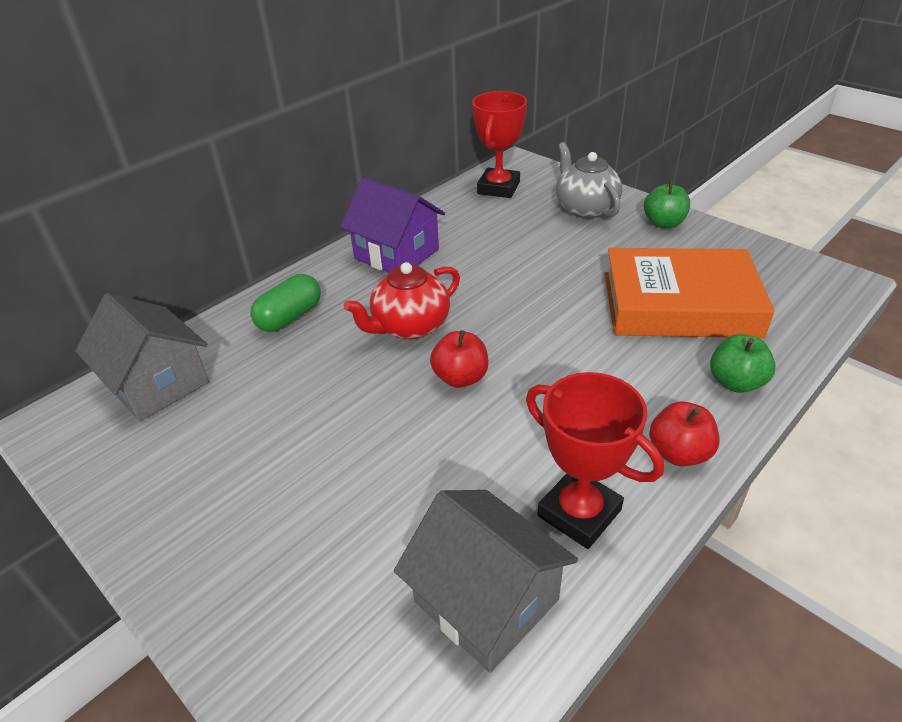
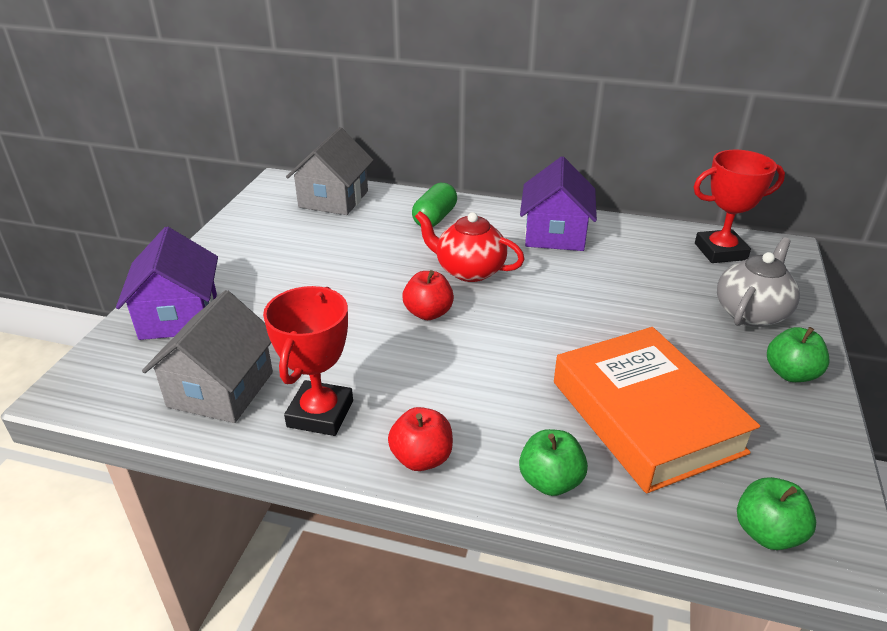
camera: 60 degrees right, 5 degrees down
(290, 317) = (435, 218): green capsule -> green capsule turned 75 degrees counterclockwise
(291, 619) = (179, 316): none -> purple house
(816, 301) = (767, 533): none -> green apple

